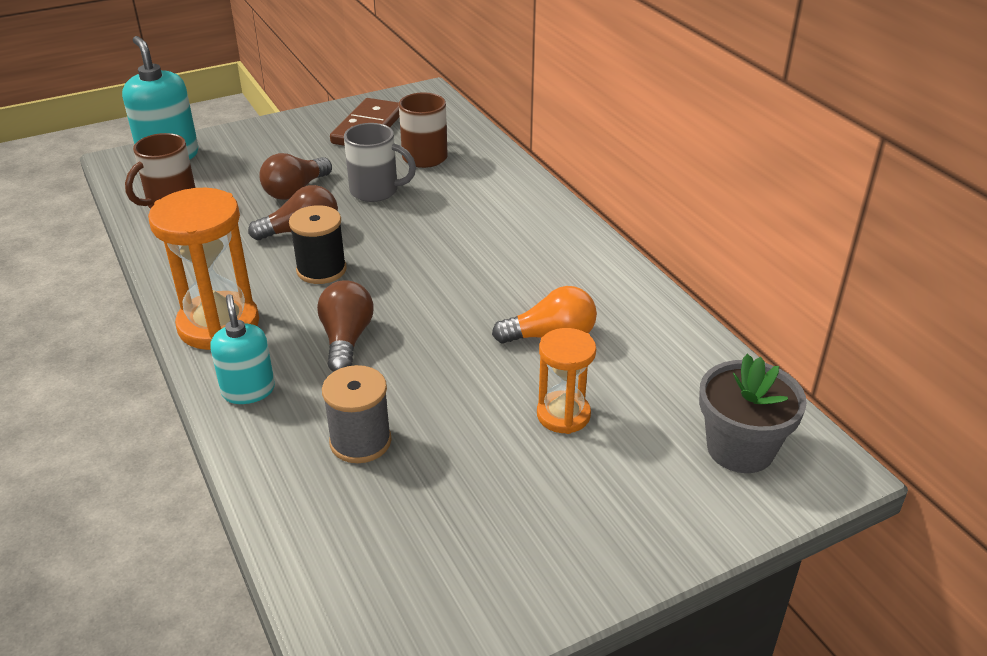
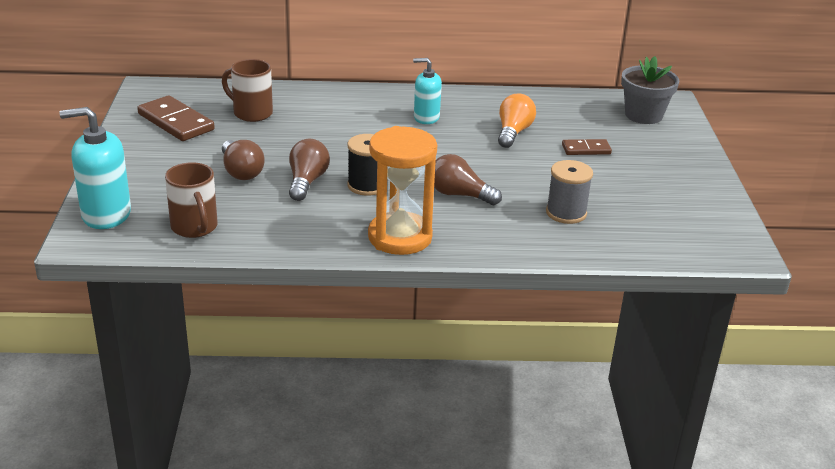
camera: 65 degrees left, 5 degrees down
(248, 390) = (486, 240): turquoise soap dispenser -> turquoise soap dispenser (426, 117)
(376, 191) = (280, 142): grey mug -> none
(563, 415) = (586, 149): orange hourglass -> brown domino

